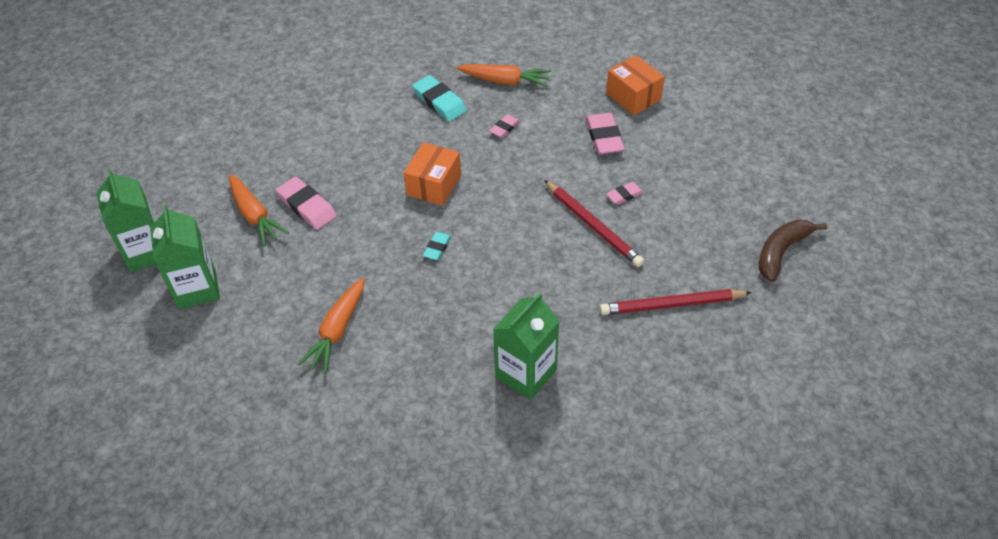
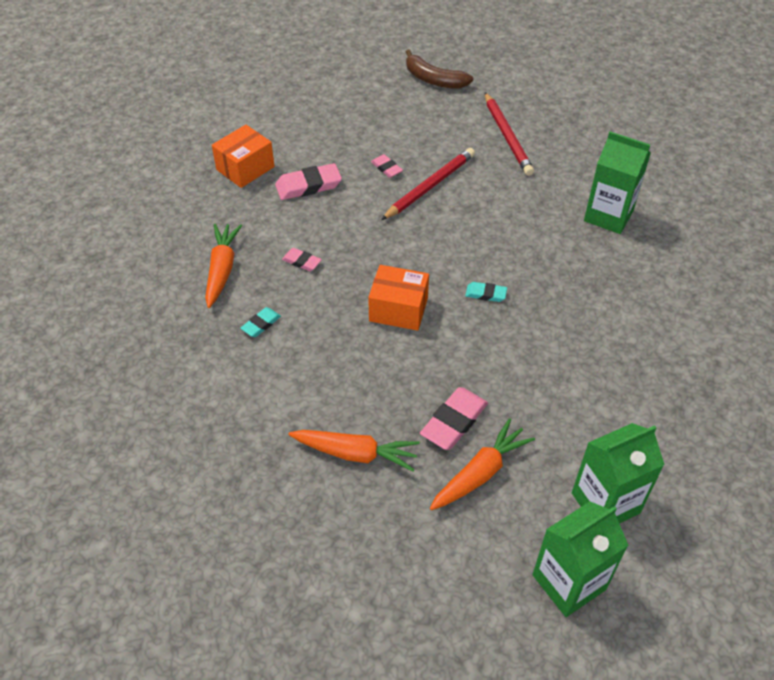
camera: 100 degrees left, 0 degrees up
(337, 330) = (613, 356): orange carrot -> orange carrot (356, 453)
(439, 102) = (261, 324): turquoise eraser -> turquoise eraser, size x0.56

